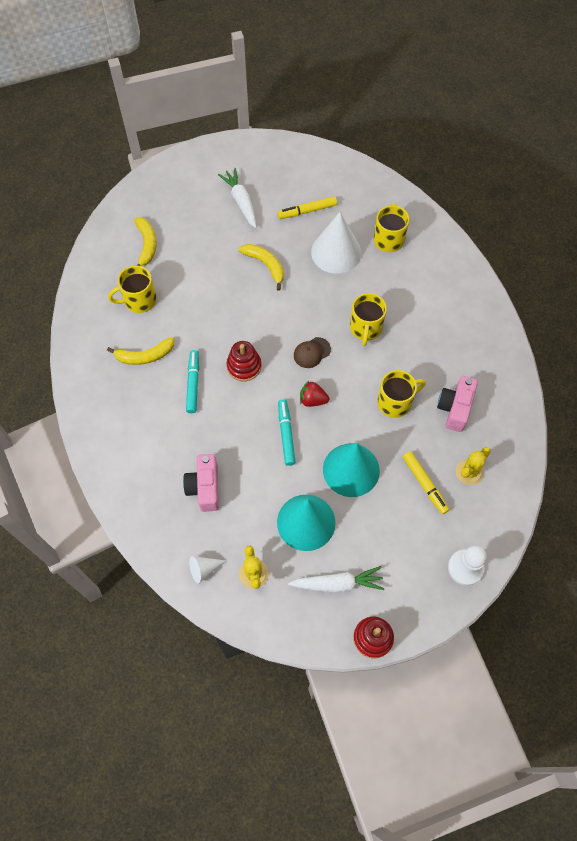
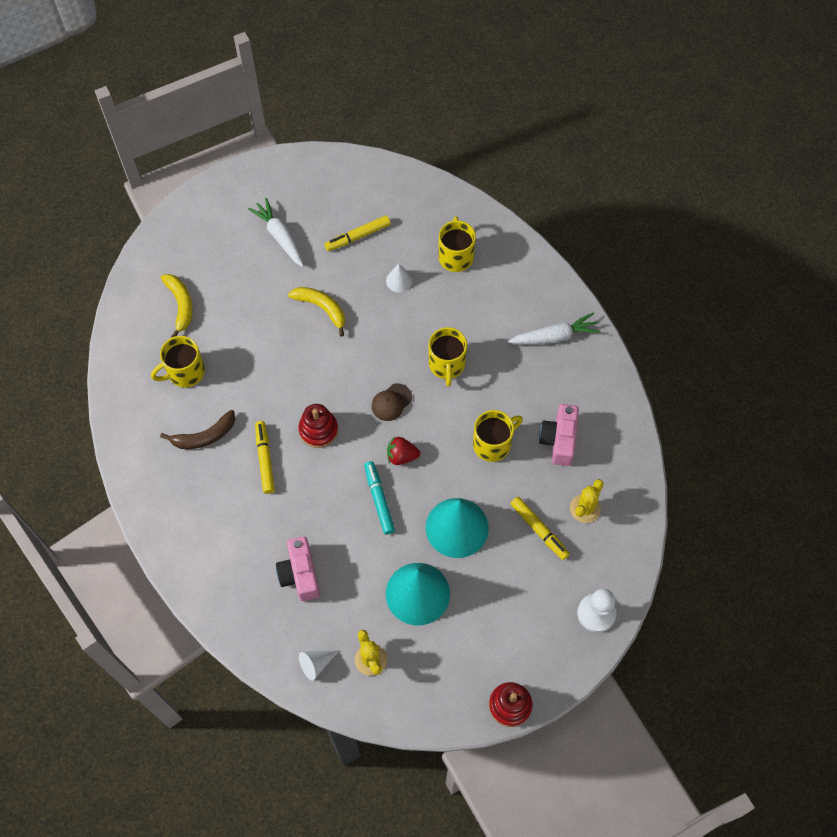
camera: 10 degrees left, 0 degrees up
(145, 356) = (204, 436): yellow banana -> brown banana
(193, 384) = (265, 460): turquoise marker -> yellow marker
(336, 252) = (399, 280): white cone -> white cone, size x0.46
(337, 583) = (463, 654): white carrot -> white carrot (554, 336)

